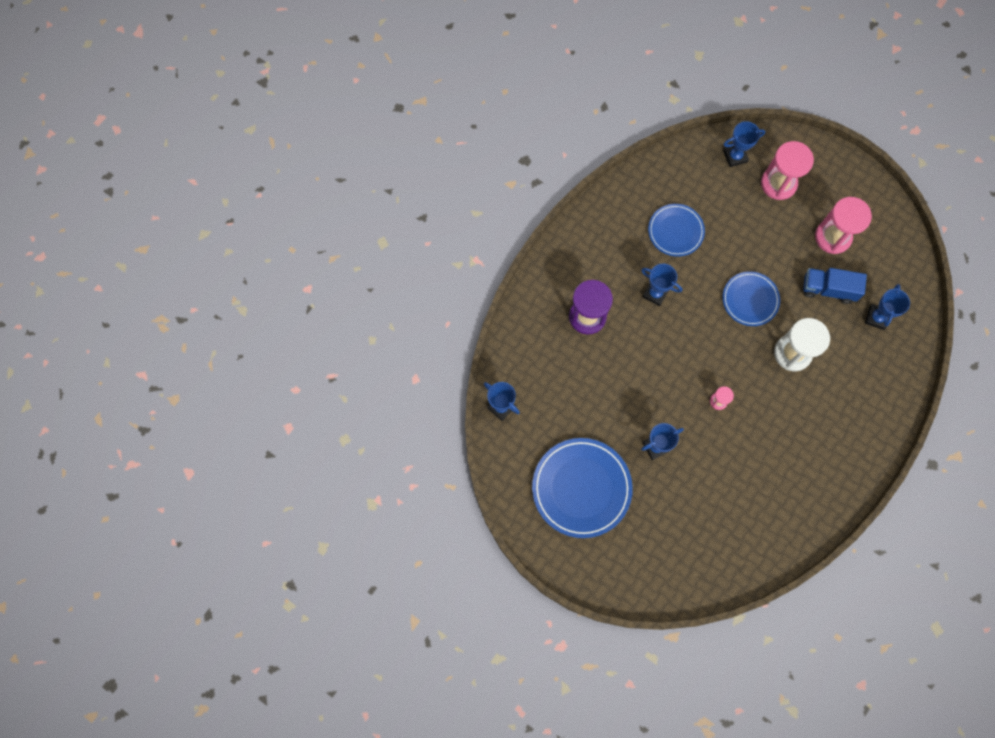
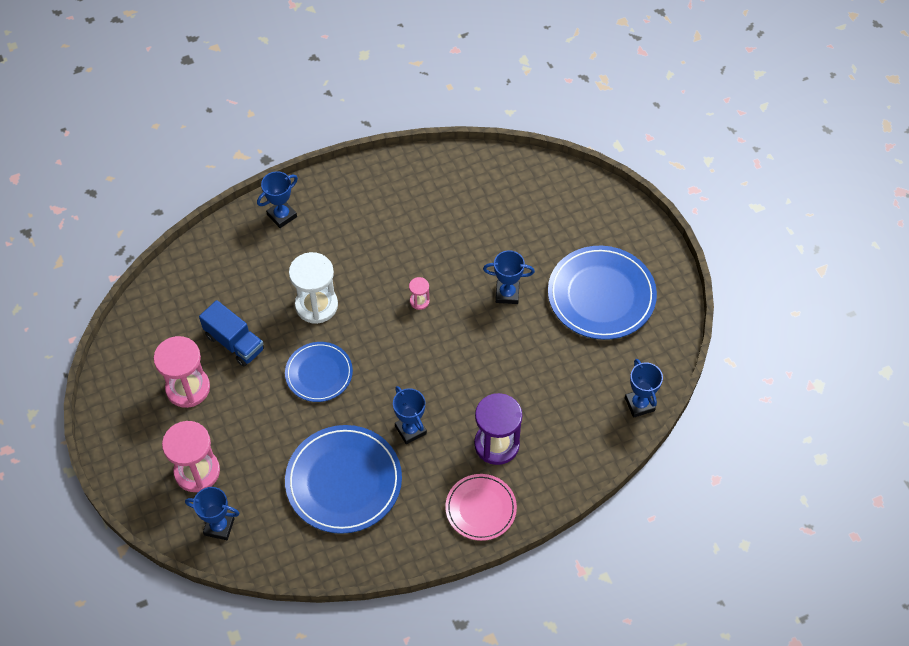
camera: 150 degrees left, 15 degrees down
(569, 263) = (481, 508): none -> pink plate
(675, 231) = (344, 481): blue plate -> blue plate, size x1.65
(876, 318) = (211, 294): blue trophy -> blue trophy (282, 215)

